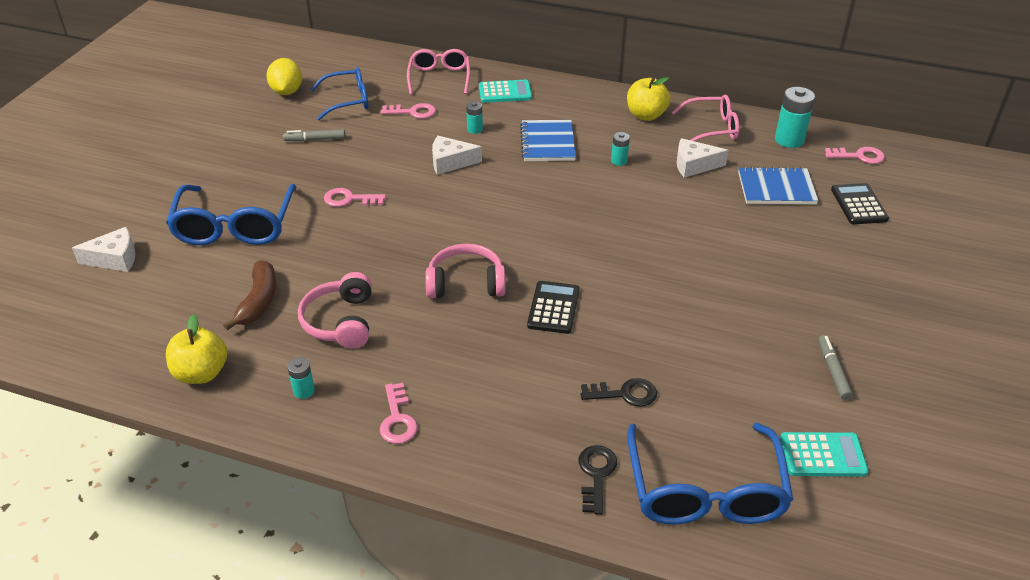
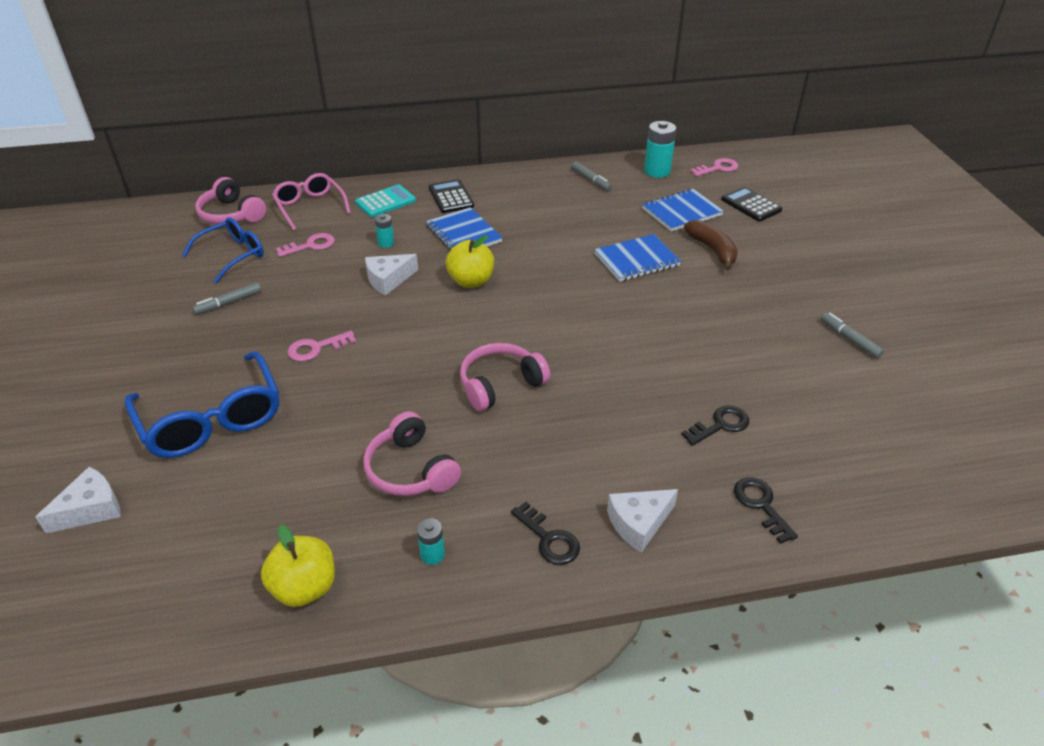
camera: 30 degrees left, 0 degrees up
(259, 301) = (305, 485): brown banana -> brown banana (713, 250)
(287, 91) = (156, 266): yellow lemon -> none
(373, 66) = (231, 214): none -> pink headphones
(397, 419) = (549, 539): pink key -> black key
(553, 308) = (596, 375): black calculator -> black calculator (451, 197)
(619, 161) = (539, 230): turquoise battery -> none
(646, 115) = (528, 185): yellow apple -> yellow apple (471, 281)
(686, 219) = (637, 260): none -> blue notebook
(694, 165) = (603, 214): white cheese -> white cheese (639, 523)
(705, 491) = (852, 478): blue glasses -> none
(712, 128) = (590, 180): pink glasses -> grey marker
(822, 455) = (903, 408): turquoise calculator -> none

